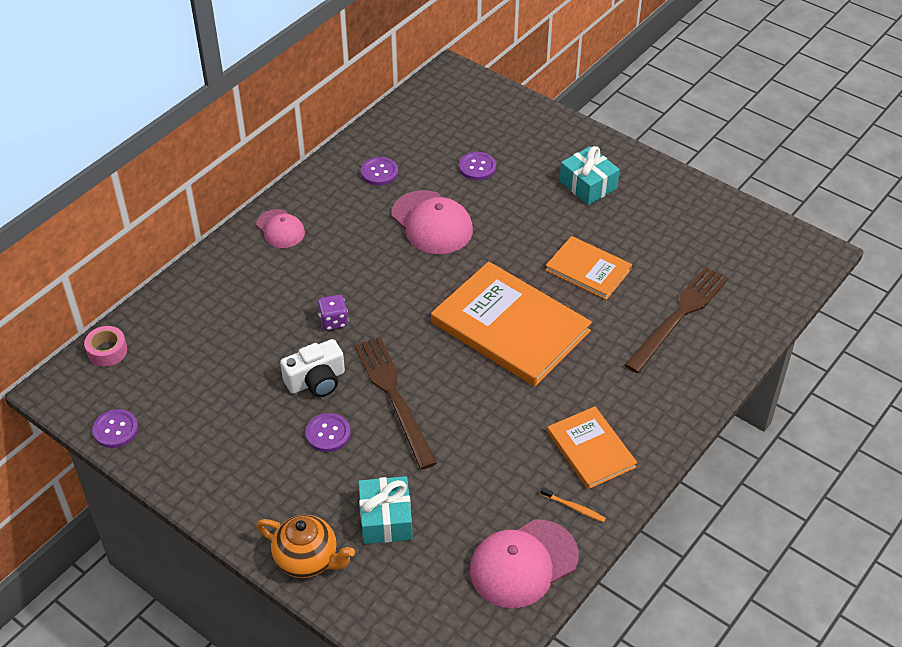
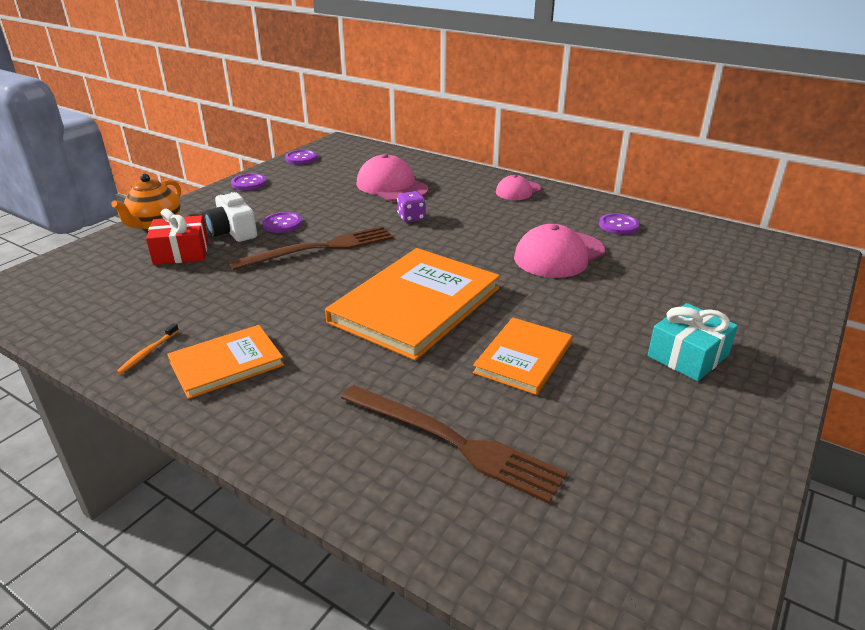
camera: 85 degrees right, 15 degrees down
(107, 351) = (373, 150): pink tape -> none
(316, 380) = (342, 216): white camera -> white camera (233, 231)
(385, 519) = (181, 252): turquoise gift -> red gift
(477, 167) = (664, 276): purple button -> purple button (249, 183)
(523, 564) = (93, 322): pink cap -> pink cap (392, 186)

